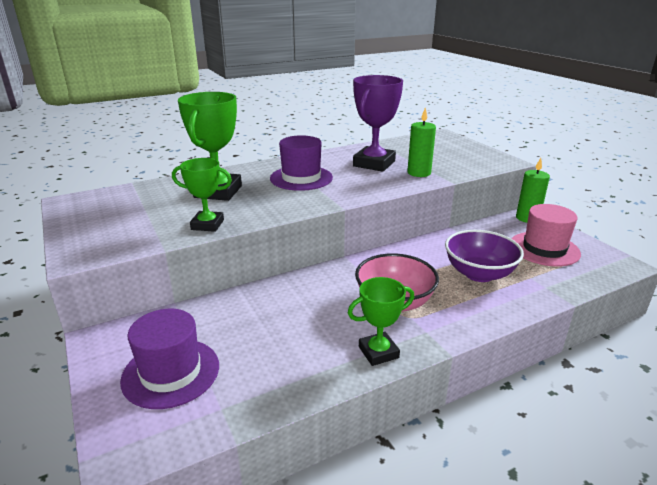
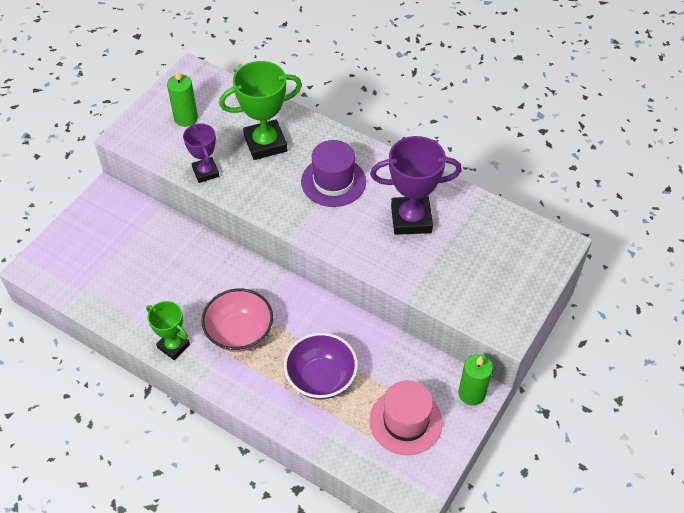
camera: 60 degrees right, 25 degrees up
(171, 372) = (97, 248): purple hat -> none
(207, 225) = (205, 172): green trophy -> purple trophy
(419, 173) = (412, 264): green candle -> green candle (186, 118)

